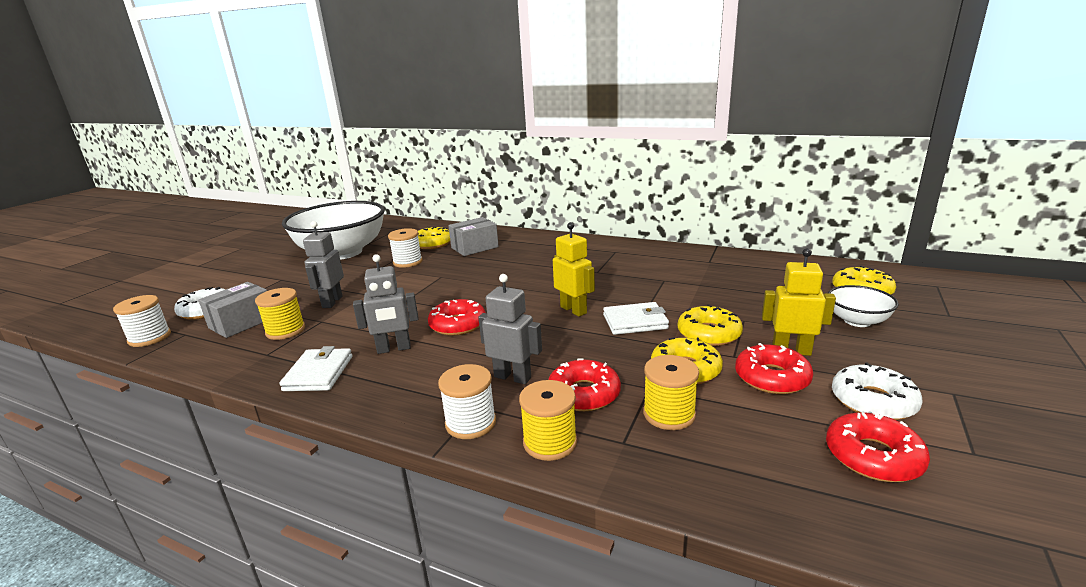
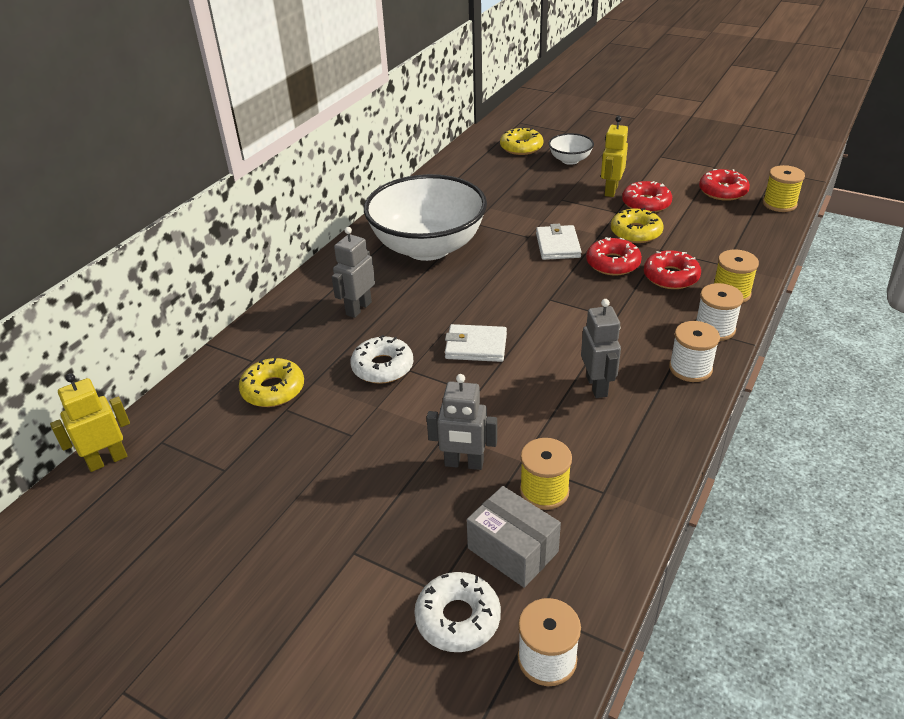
camera: 85 degrees left, 15 degrees up
(319, 373) = (645, 434): white wallet -> white wallet (476, 346)
(342, 253) = (256, 495): white bowl -> white bowl (428, 247)
(407, 262) = (341, 407): white spool -> white spool (690, 368)
(458, 324) = (548, 346): red donut -> red donut (613, 263)
(474, 247) = (314, 346): grey box -> none
(513, 377) = (649, 310): grey robot -> grey robot (358, 308)
(574, 310) = (528, 275): yellow robot -> yellow robot (107, 460)
(669, 414) = (692, 245): yellow spool -> yellow spool (779, 204)
(709, 334) = (583, 216): yellow donut -> none
(873, 401) = (670, 179): white donut -> white donut (382, 367)

